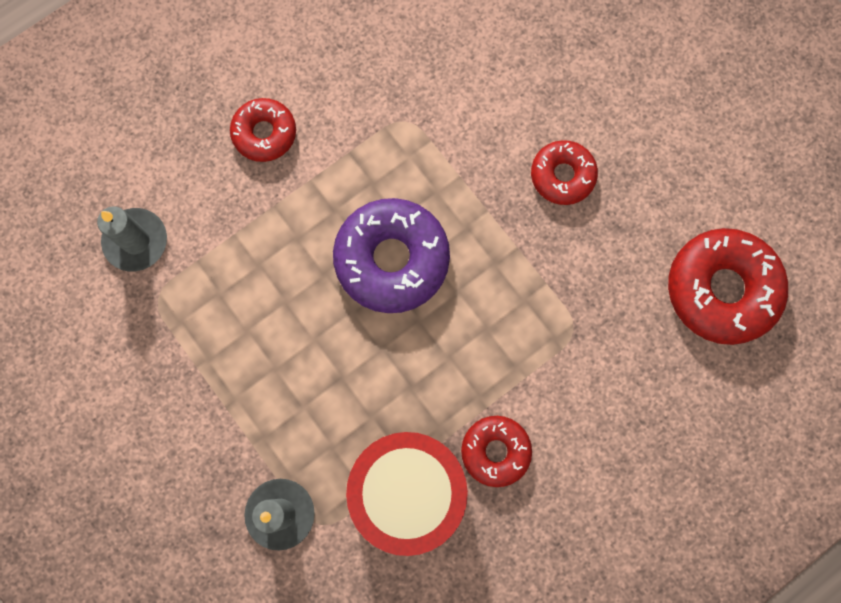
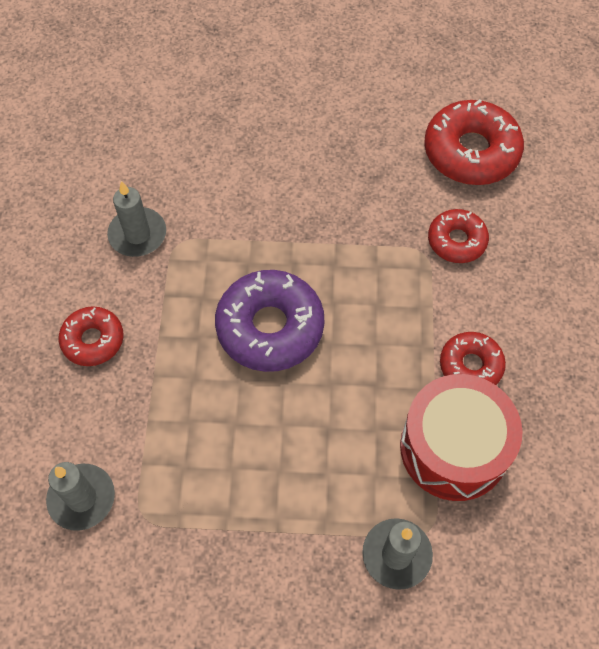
camera: 50 degrees left, 15 degrees down
(385, 82) = (137, 234): none -> grey candle
(562, 176) = (310, 181): red donut -> red donut (456, 241)

